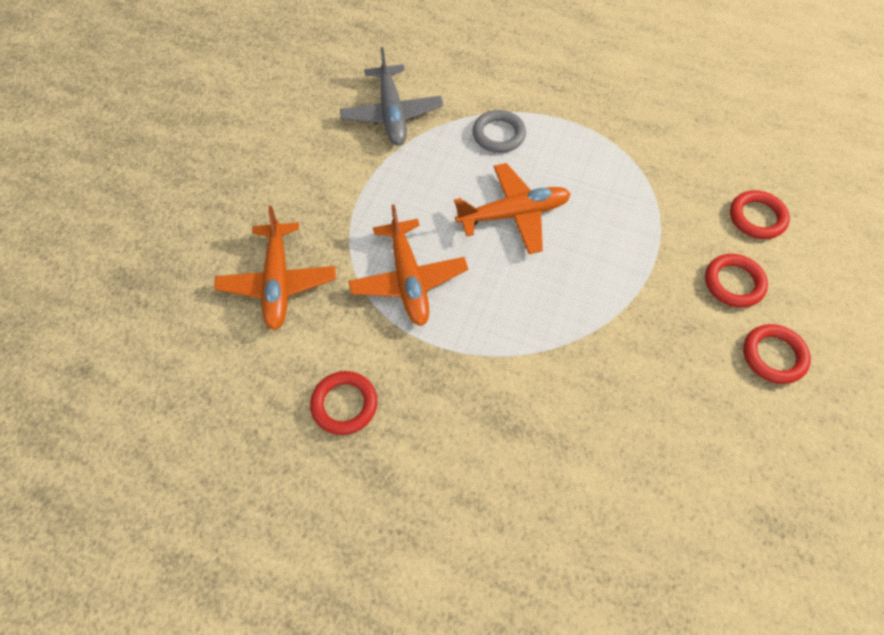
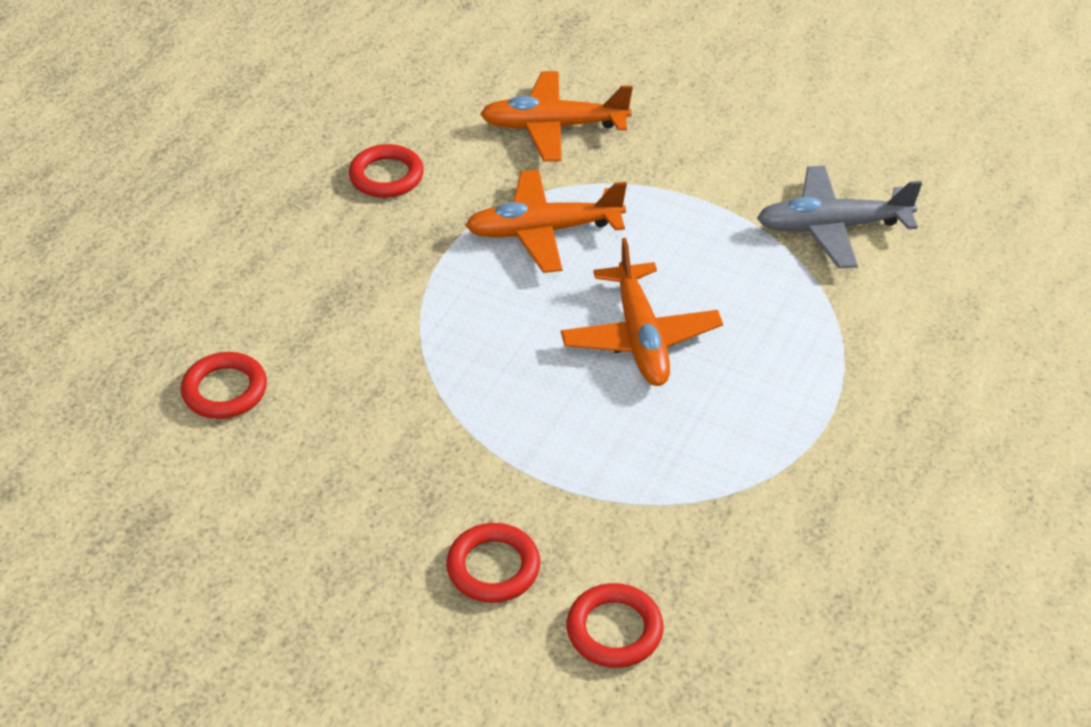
camera: 95 degrees right, 15 degrees down
(498, 134) = (794, 336): grey ring -> none
(773, 356) = (365, 585): red ring -> red ring (225, 390)

